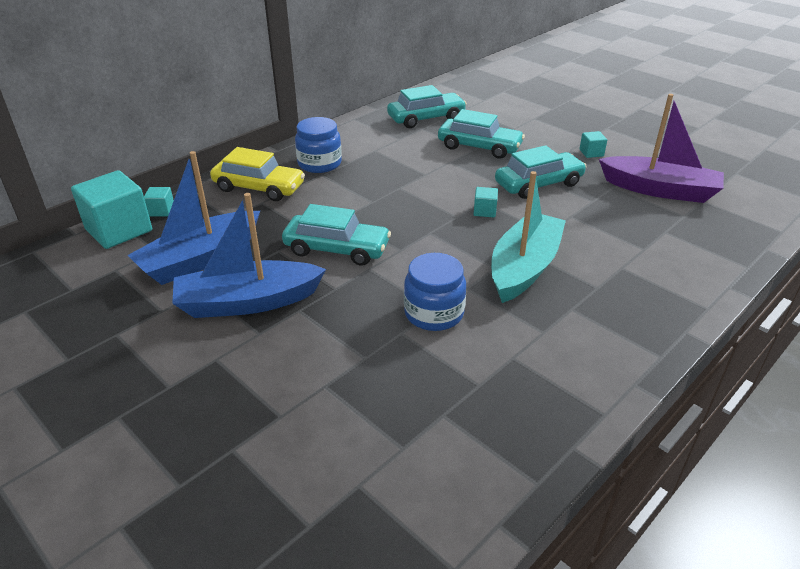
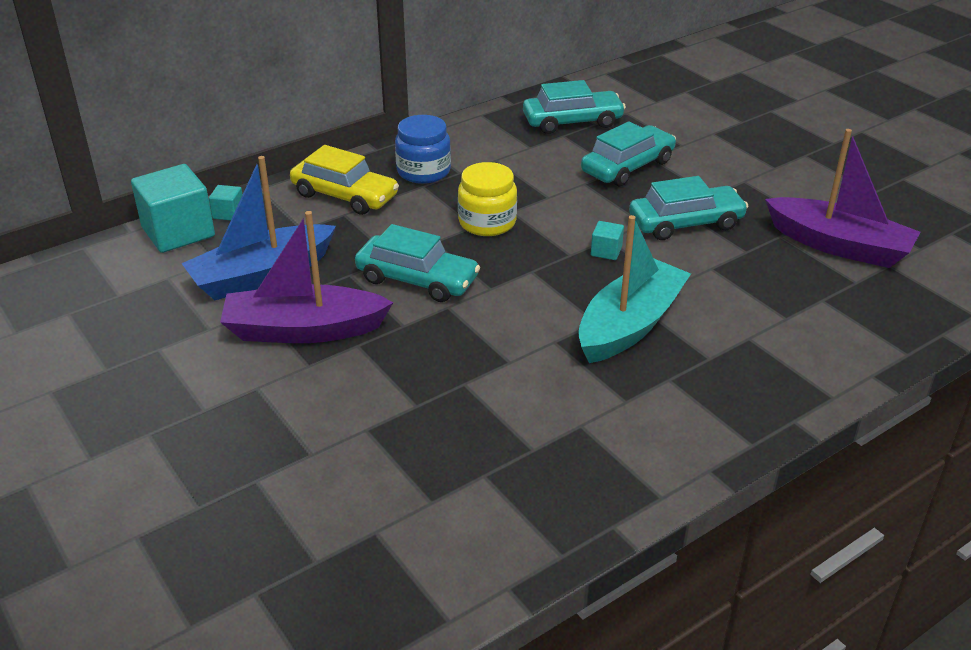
camera: 10 degrees right, 0 degrees up
(248, 302) = (304, 330): blue boat -> purple boat
(382, 198) = (487, 222): none -> yellow jar
(434, 313) = (507, 366): blue jar -> none
(479, 147) = (627, 167): turquoise car -> turquoise car turned 75 degrees counterclockwise
(591, 153) = (770, 188): turquoise cube -> none

